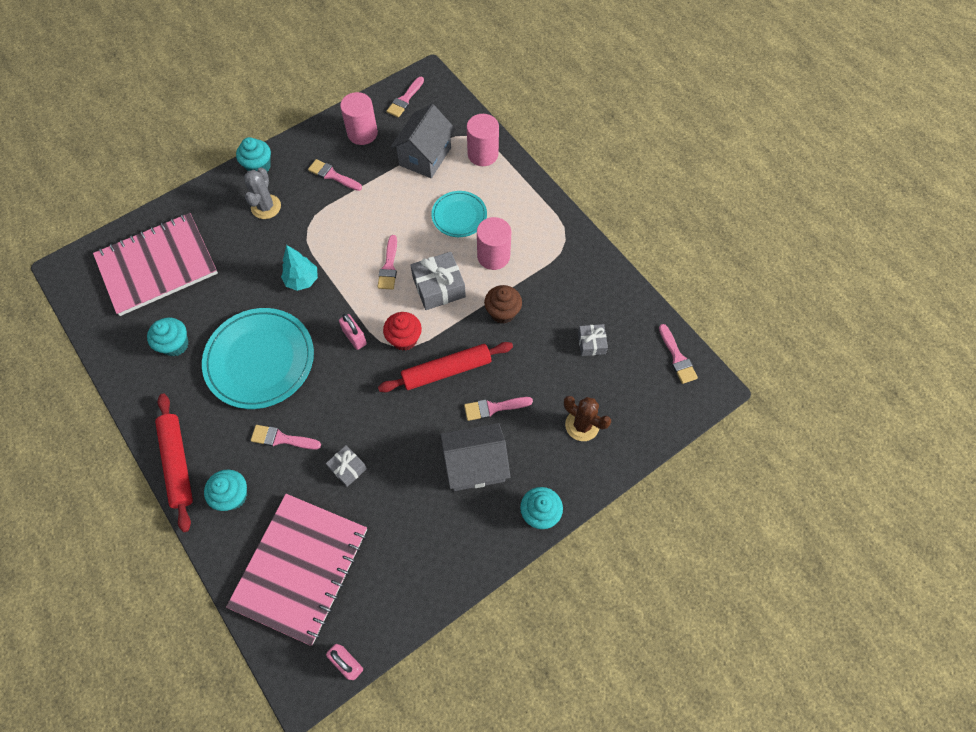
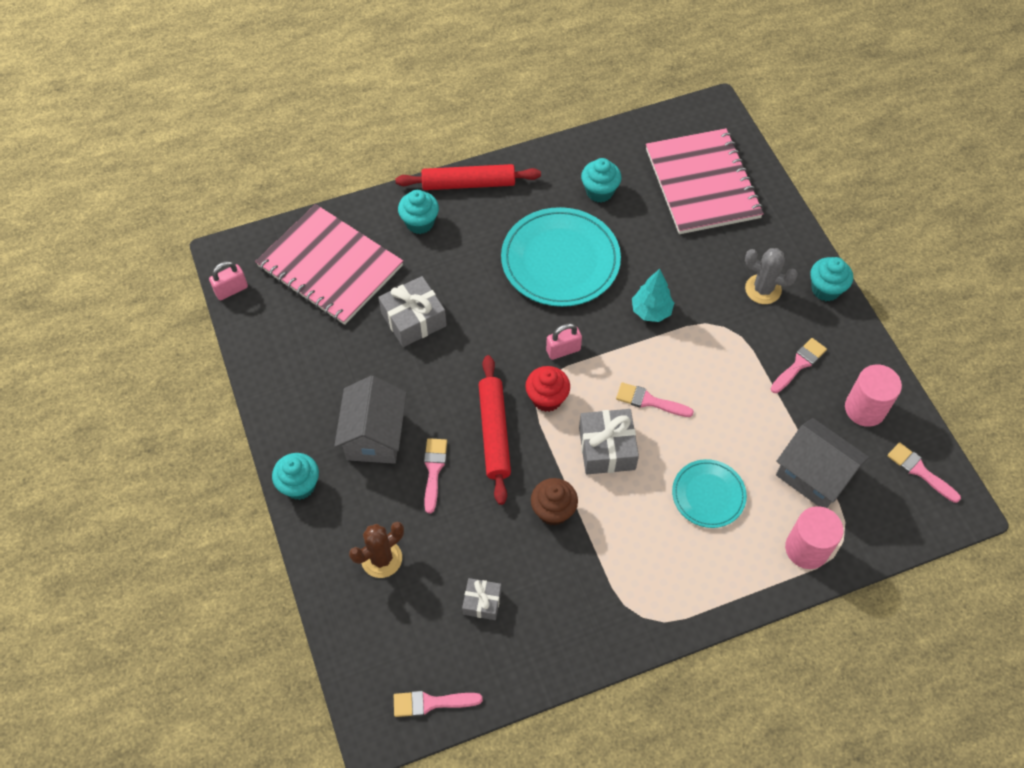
camera: 105 degrees right, 5 degrees down
(281, 439) = (465, 268): pink brush -> none
(348, 468) = (413, 319): grey gift -> grey gift, size x1.70
(493, 256) = (637, 521): pink cylinder -> none

